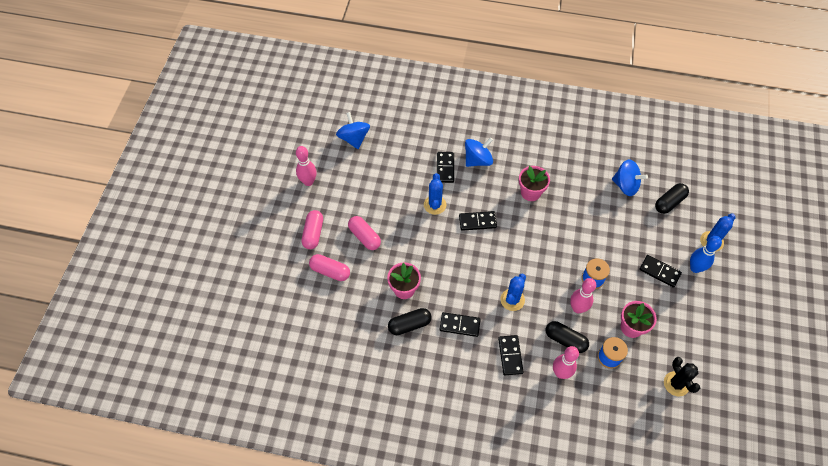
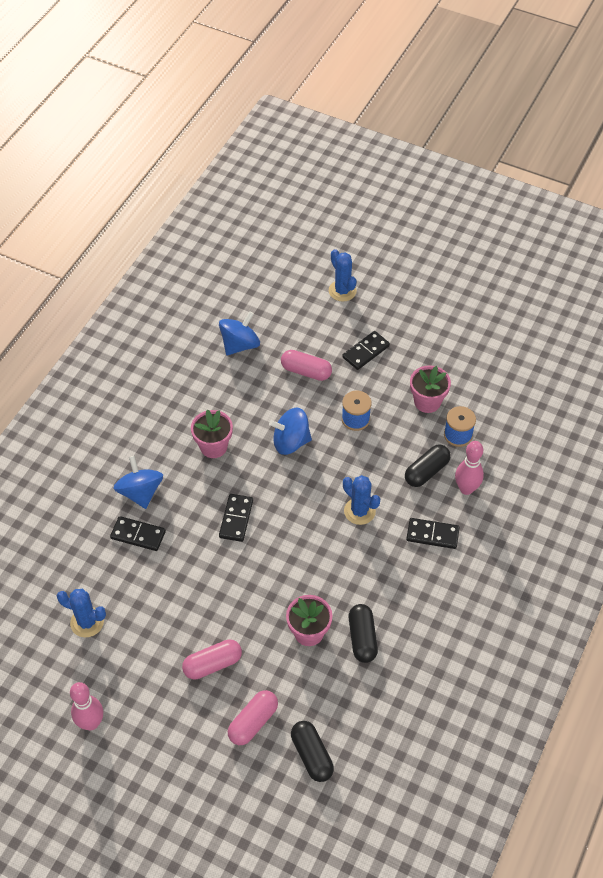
camera: 75 degrees left, 5 degrees down
(313, 233) = (184, 733): pink capsule -> pink capsule (306, 371)
(354, 138) = (38, 642): blue spinning top -> blue spinning top (290, 442)
(435, 205) = (192, 563): blue cactus -> blue cactus (87, 622)
(459, 325) = (378, 579): black domino -> none
(577, 308) = (389, 446): pink bowling pin -> none
(669, 202) = (278, 311): black capsule -> black capsule (311, 755)
(676, 384) = (503, 383): black cactus -> none
(695, 268) = (371, 318): blue bowling pin -> none

